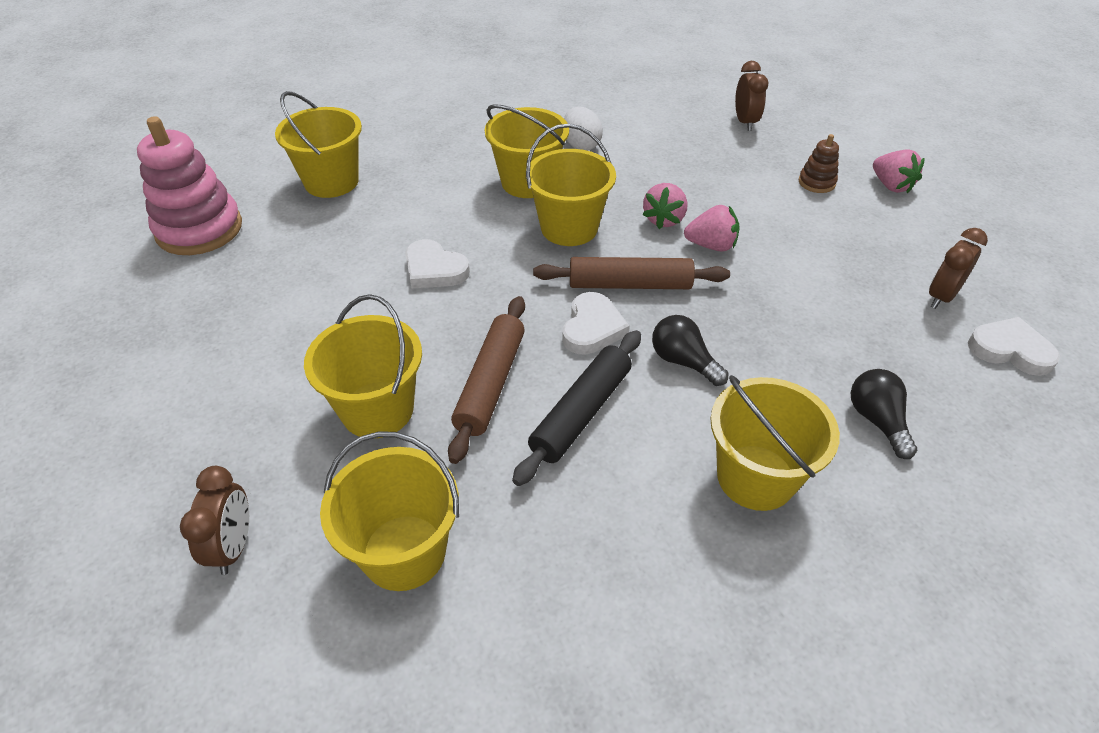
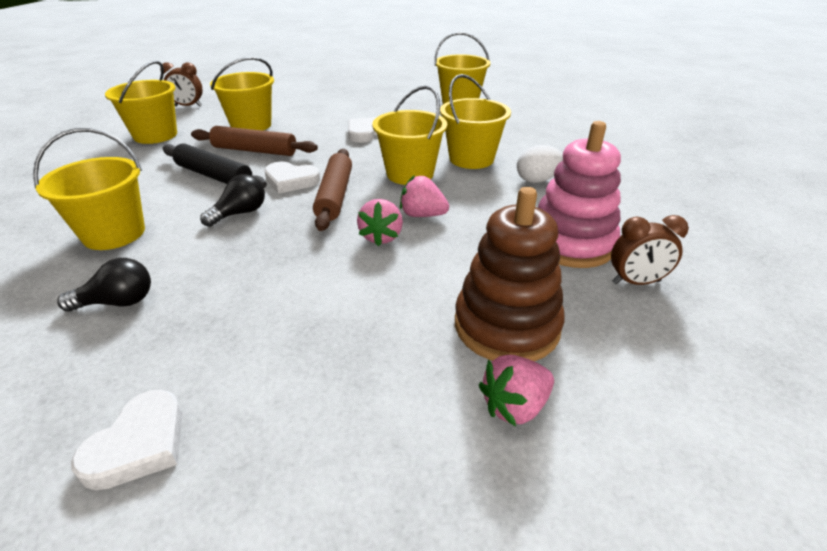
camera: 90 degrees right, 10 degrees down
(199, 229) = (409, 81): pink stacking toy -> pink stacking toy (571, 243)
(816, 182) = (506, 326): brown stacking toy -> brown stacking toy, size x2.13
(941, 296) = (259, 398): brown clock -> none

